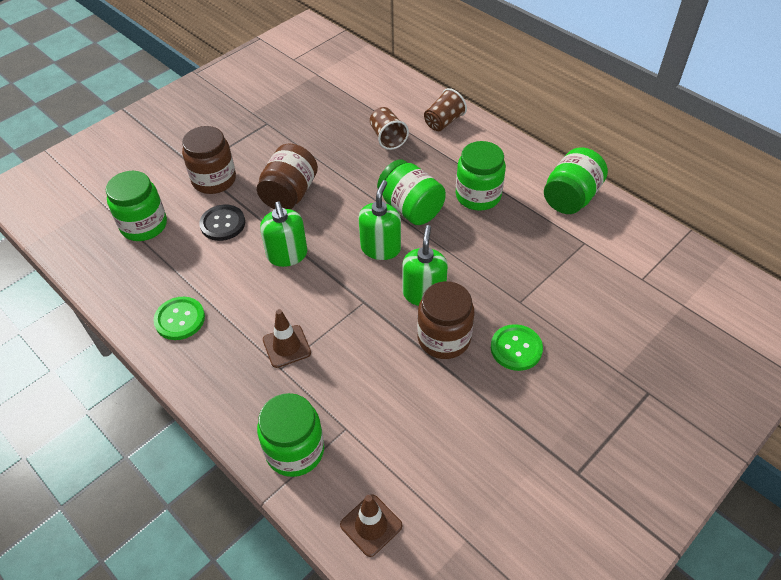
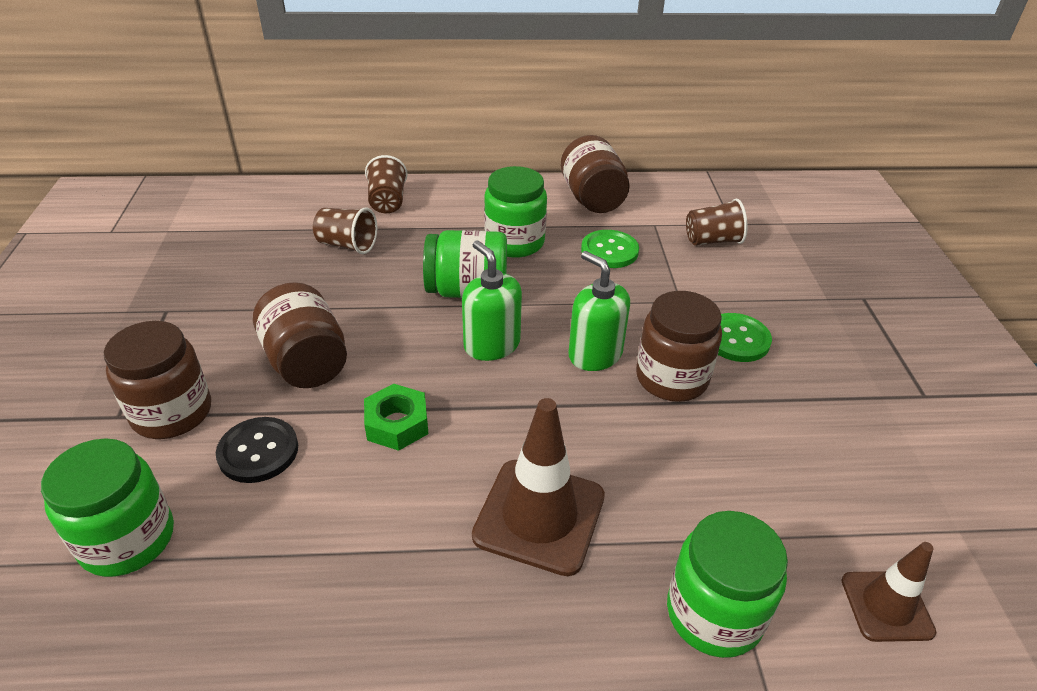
camera: 50 degrees left, 10 degrees down
(180, 319) = (357, 606): green button -> green button (609, 251)
(286, 346) = (539, 516): brown traffic cone -> brown traffic cone, size x1.67
(287, 255) = (397, 424): green soap dispenser -> green nut
(571, 197) = (592, 199): green jar -> brown jar
(606, 280) = (712, 241): none -> brown cup

